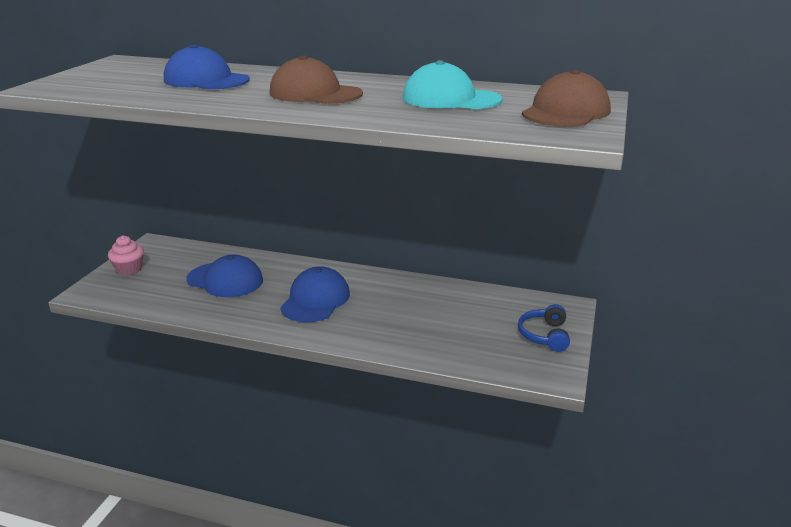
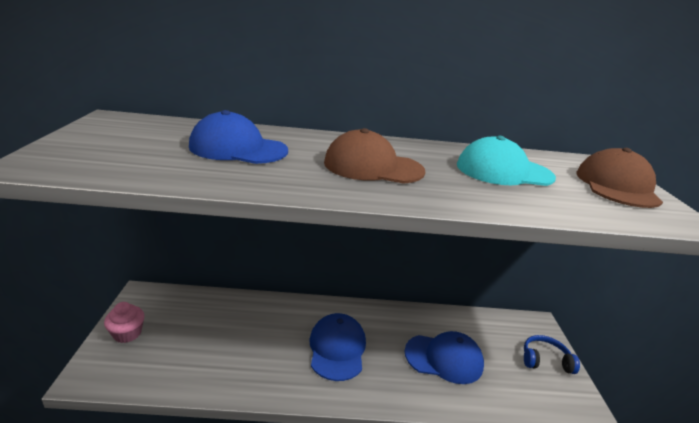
camera: 20 degrees left, 0 degrees up
(225, 280) = (237, 334): blue cap -> blue cap (444, 358)
(545, 335) = (545, 360): blue headphones -> blue headphones turned 105 degrees clockwise

